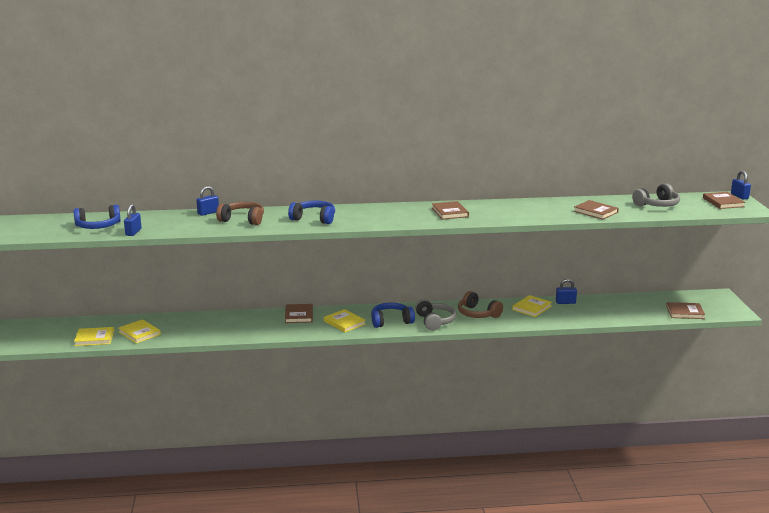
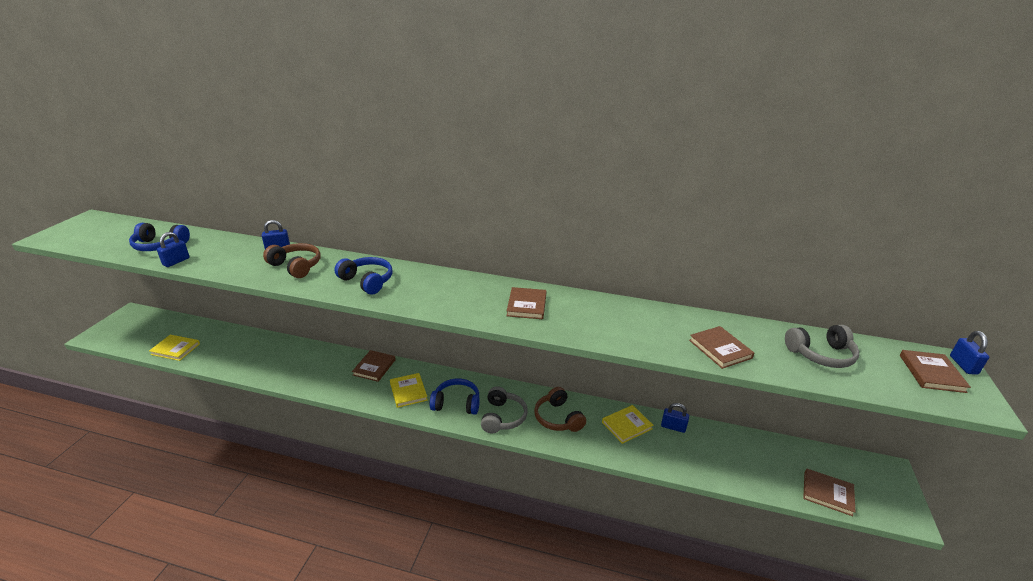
camera: 20 degrees right, 10 degrees up
(139, 333) = (217, 353): yellow book -> none

